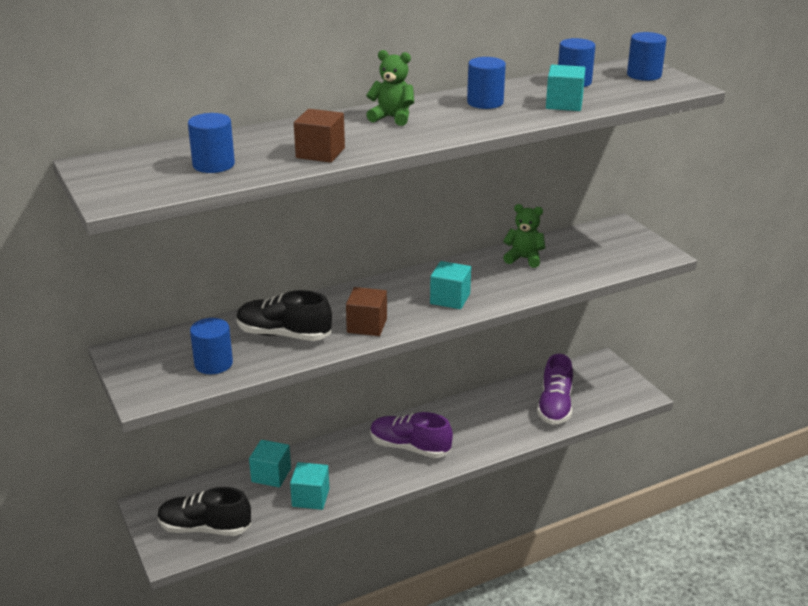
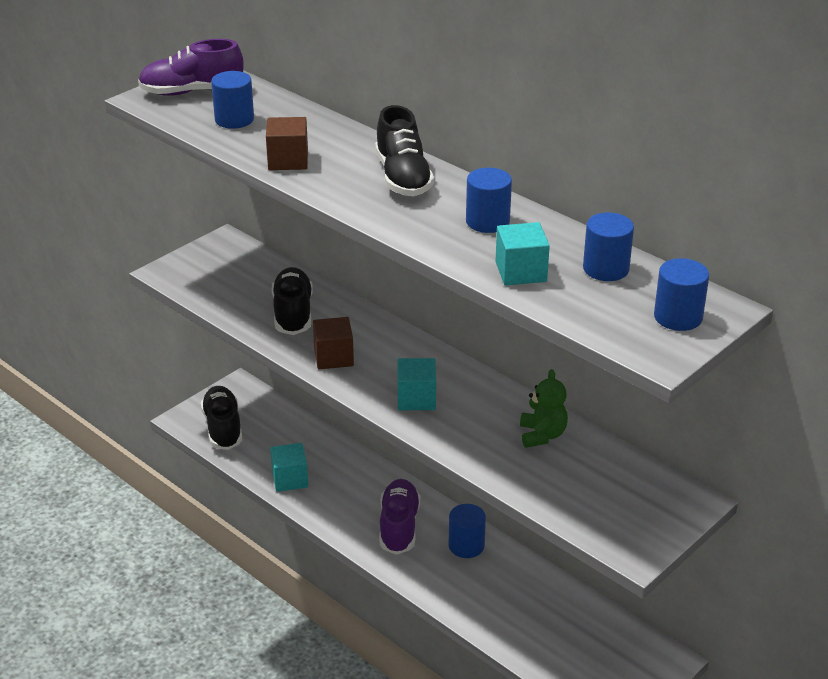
camera: 70 degrees right, 5 degrees up
(213, 364) = (227, 290): blue cylinder -> blue cylinder (466, 546)
(271, 475) = (310, 444): turquoise cube -> none
(392, 118) = (403, 178): green teddy bear -> black shoe
(555, 406) = (540, 630): purple shoe -> purple shoe (192, 92)

